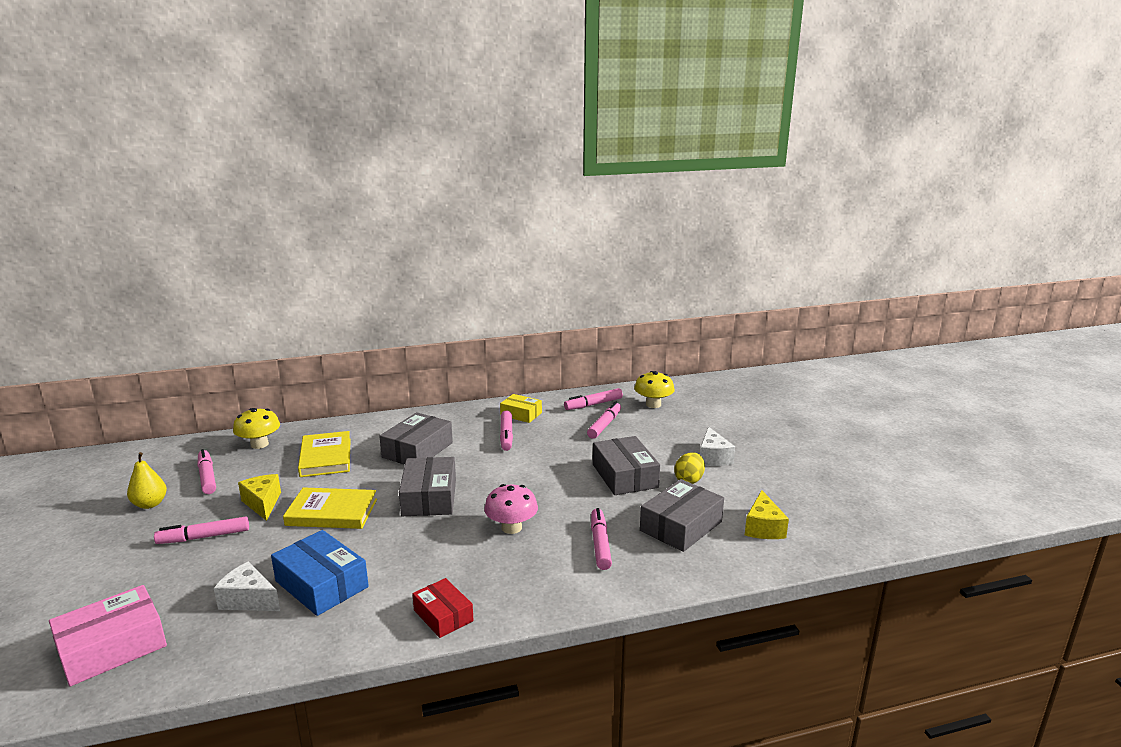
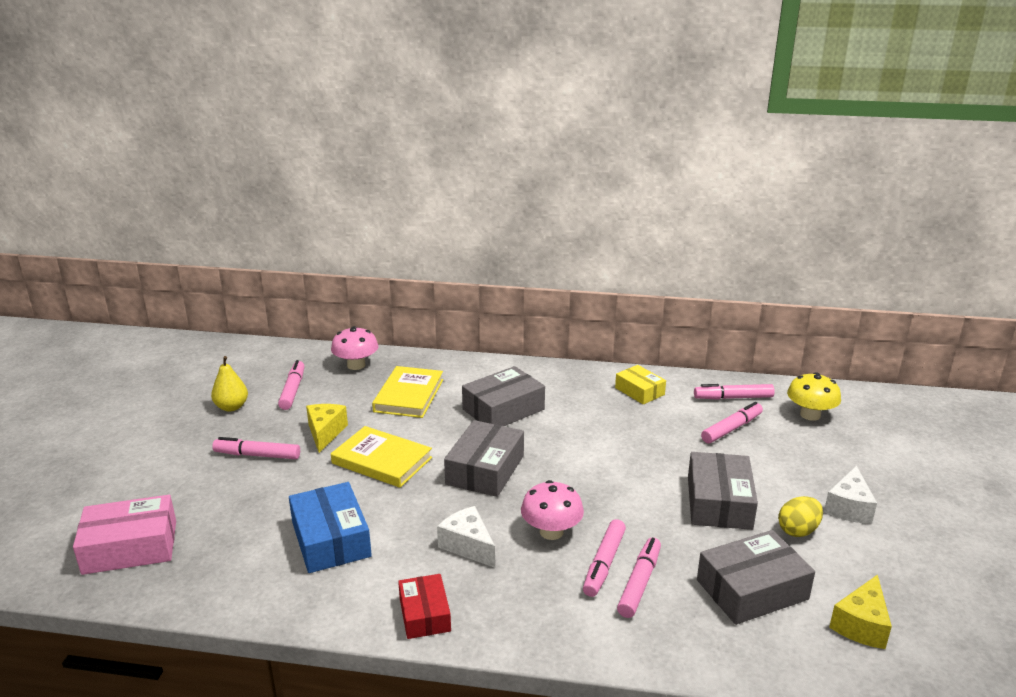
camera: 25 degrees right, 5 degrees up
(249, 600) = (260, 535): white cheese -> white cheese (468, 546)
(259, 444) = (356, 365): yellow mushroom -> pink mushroom
(506, 435) = (608, 414): pink marker -> pink marker (604, 564)

